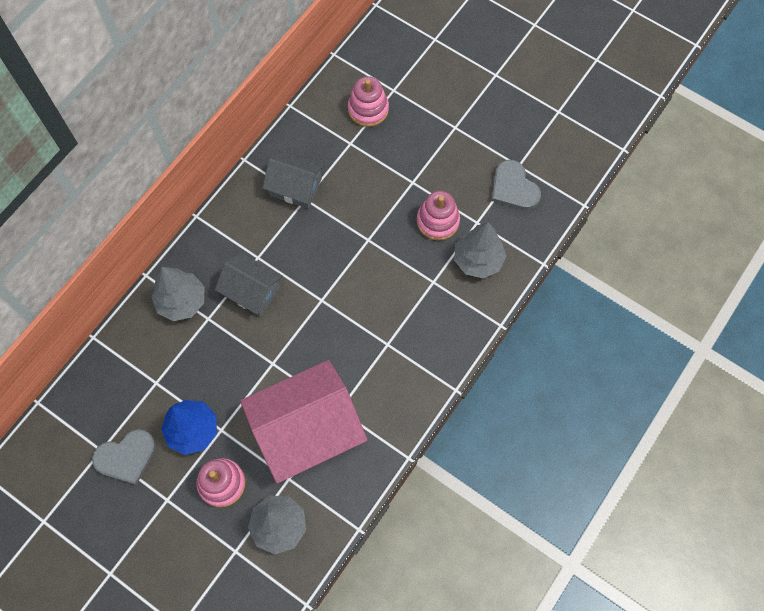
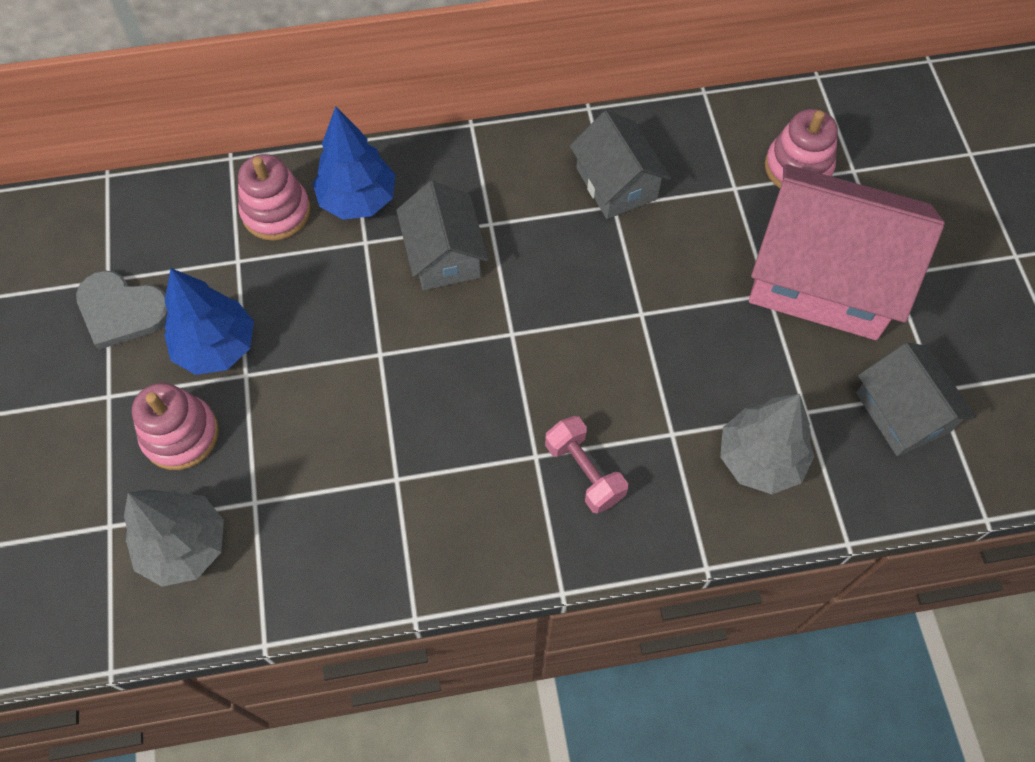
camera: 45 degrees right, 5 degrees down
(182, 301) = (358, 200): grey tree -> blue tree
(306, 430) = (334, 466): pink house -> pink house (823, 277)
(414, 332) = (584, 472): none -> pink dumbbell
(438, 221) = (754, 366): pink stacking toy -> pink stacking toy (276, 212)
(514, 188) = (902, 412): grey heart -> grey house

